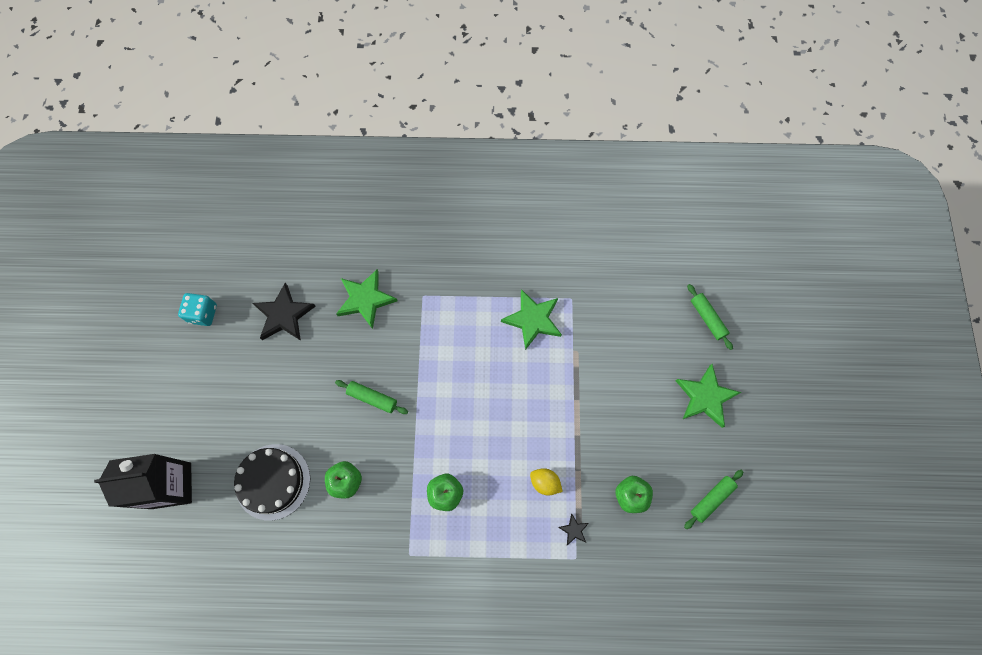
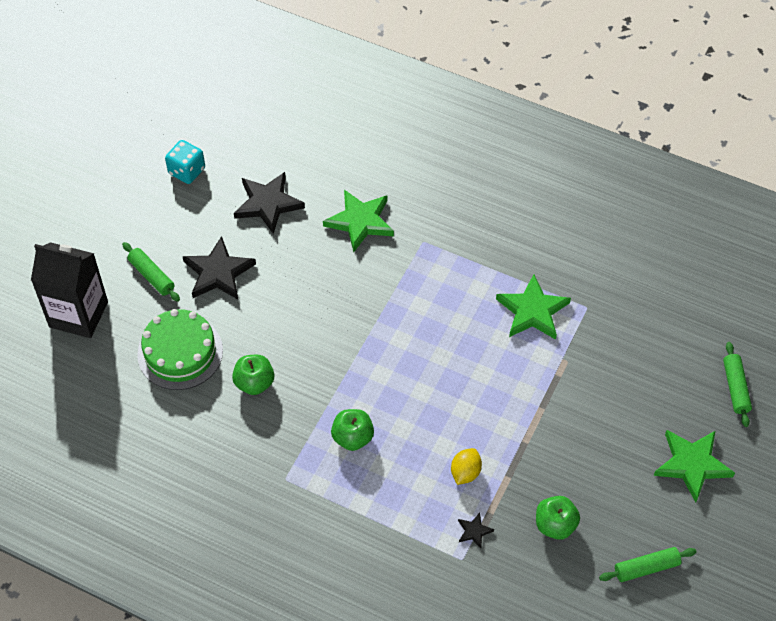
camera: 25 degrees right, 15 degrees down
(271, 395) = (218, 272): none -> black star
(273, 481) = (180, 352): black cake -> green cake
(372, 398) = (320, 317): green rolling pin -> green rolling pin (151, 276)
(545, 482) = (465, 472): yellow lemon -> yellow lemon turned 60 degrees clockwise

